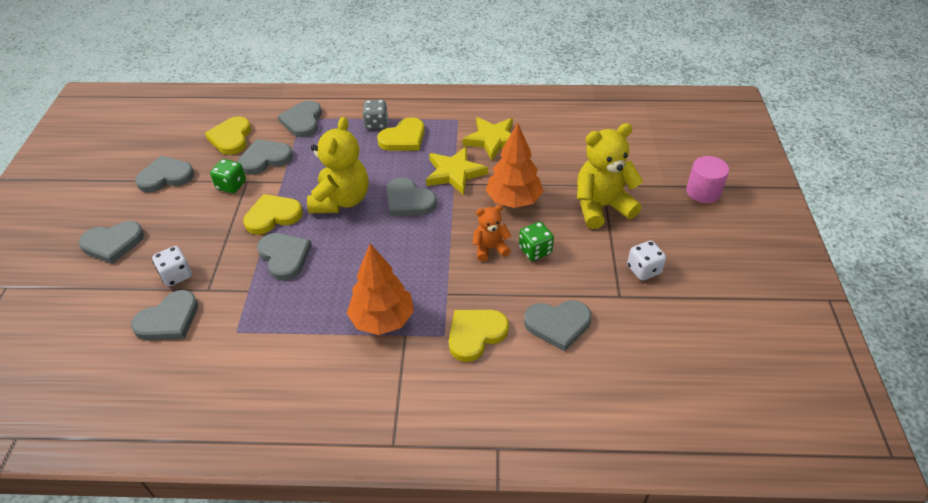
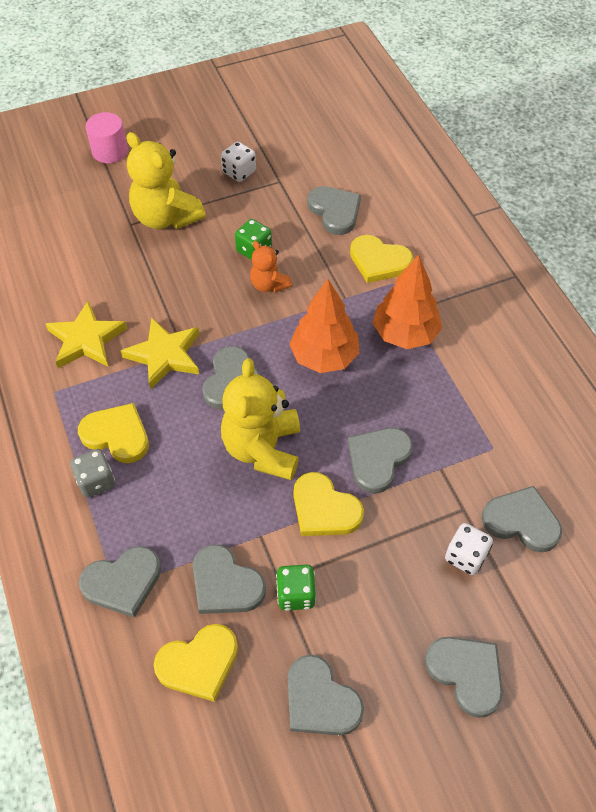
camera: 115 degrees left, 10 degrees up
(341, 200) = (263, 449): yellow teddy bear -> yellow teddy bear turned 75 degrees counterclockwise
(513, 201) = (188, 288): orange tree -> orange tree (324, 356)

